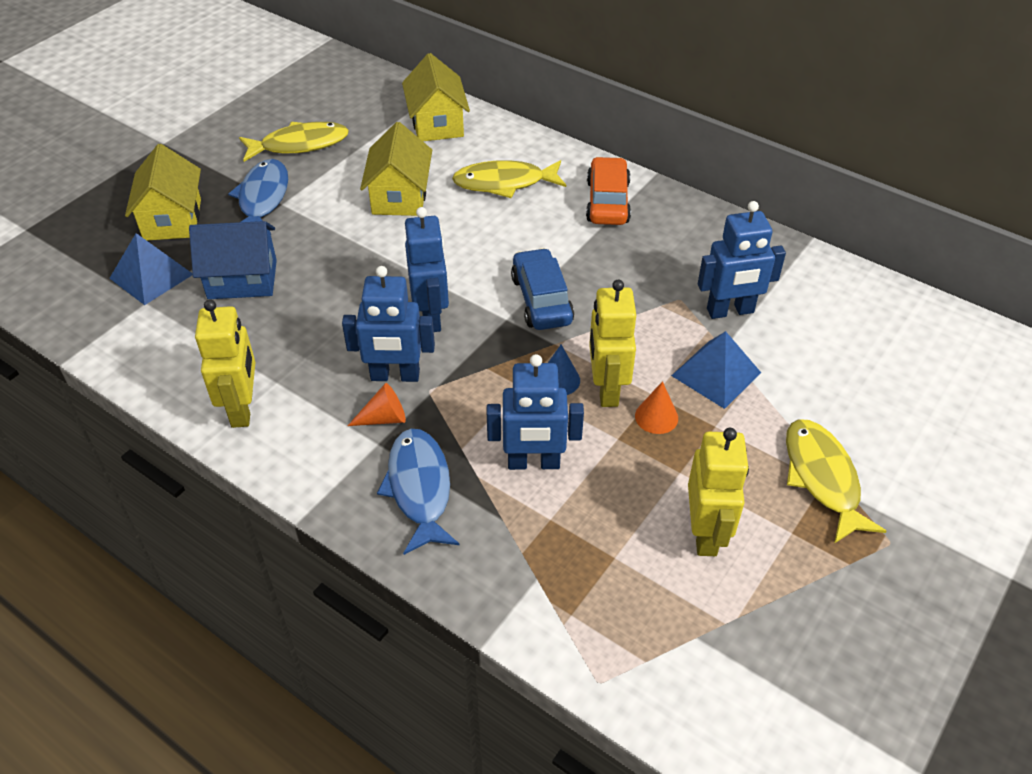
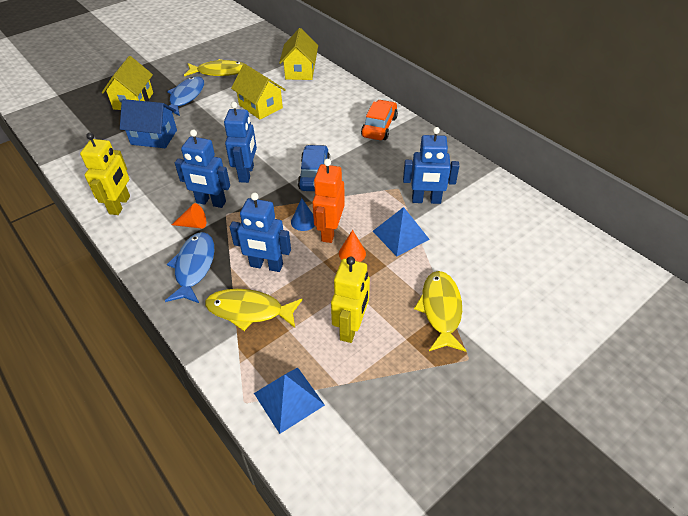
camera: 15 degrees right, 0 degrees up
(151, 276) = (108, 128): blue pyramid -> blue pyramid (288, 399)
(399, 196) = (260, 106): yellow house -> yellow house turned 60 degrees counterclockwise
(504, 183) = (323, 108): yellow fish -> yellow fish (249, 311)
(606, 389) = (329, 231): yellow robot -> orange robot

